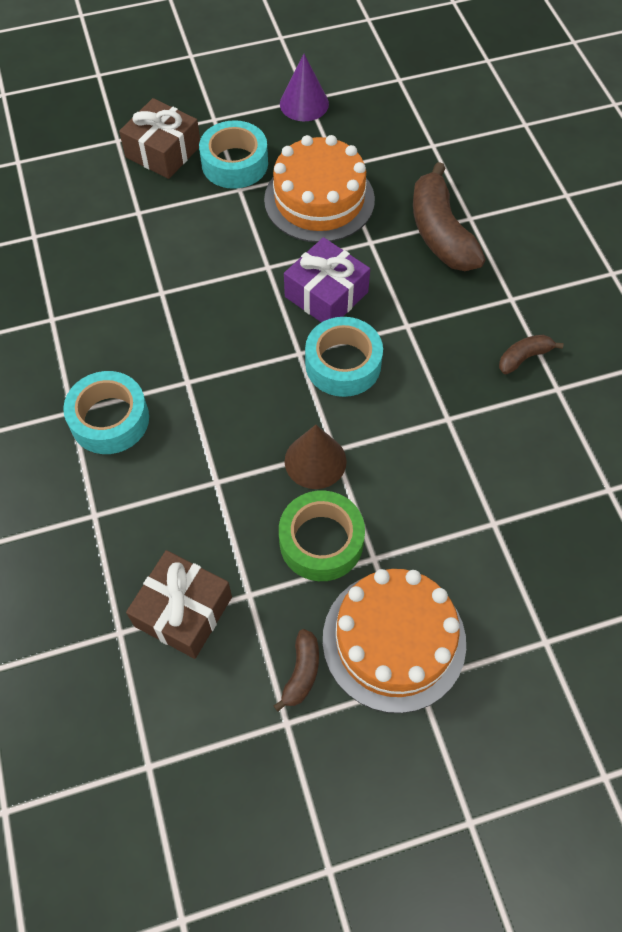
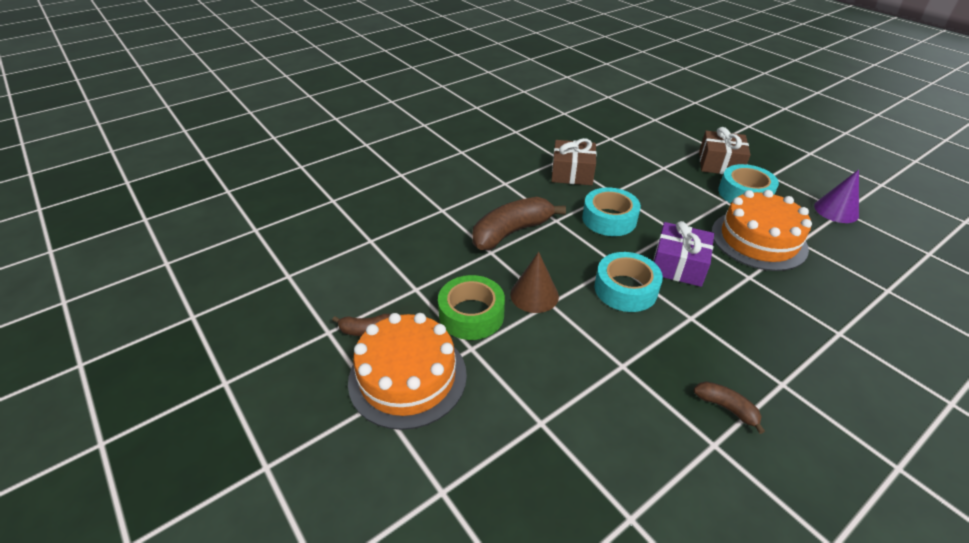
camera: 70 degrees right, 20 degrees down
(109, 419) = (508, 198): turquoise tape -> turquoise tape (609, 219)
(183, 611) = (393, 262): brown gift -> brown gift (572, 173)
(440, 233) = (802, 317): brown banana -> brown banana (511, 232)

